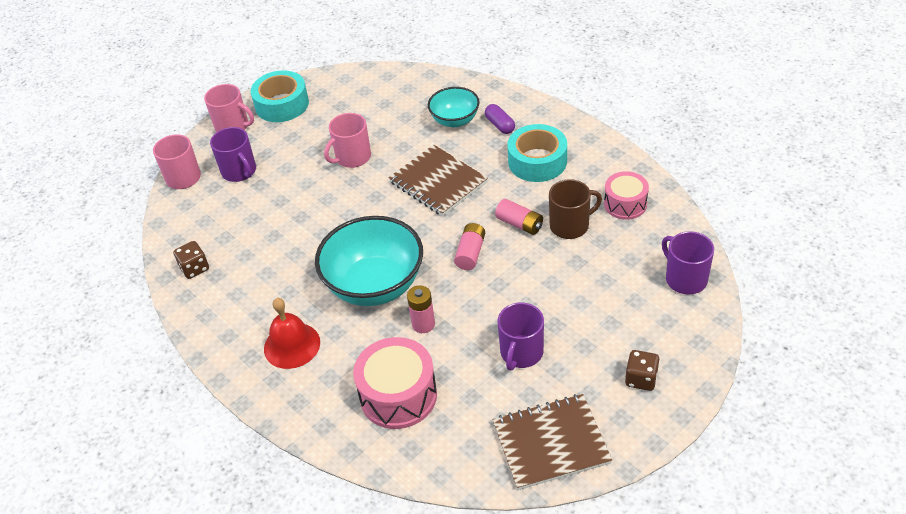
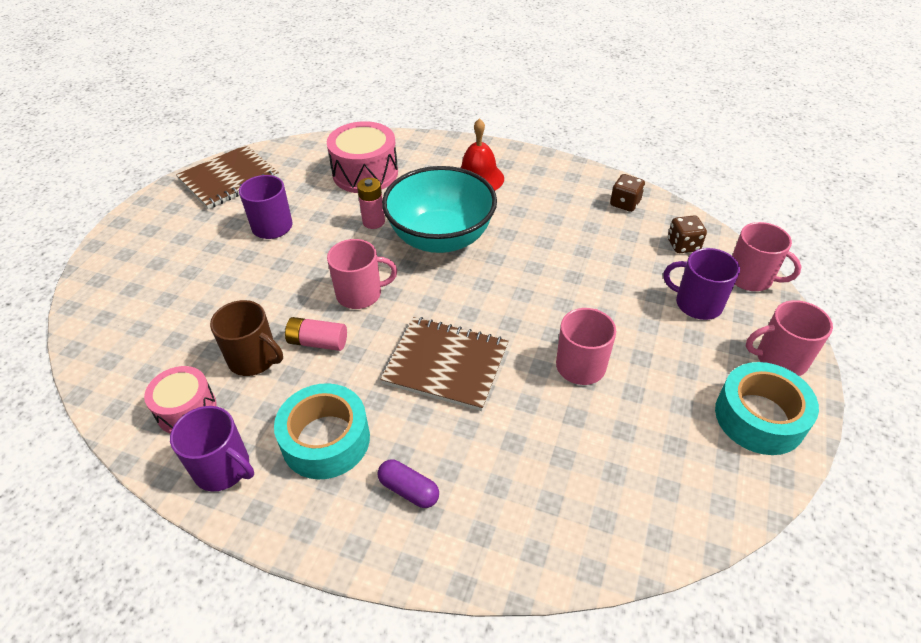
camera: 150 degrees right, 0 degrees up
(455, 120) = (483, 475): turquoise bowl -> none
(470, 253) = (360, 294): pink battery -> pink mug
(570, 225) = (254, 359): brown mug -> brown mug turned 105 degrees counterclockwise
(641, 379) = (156, 236): brown dice -> brown dice (683, 245)
(685, 279) = (108, 336): purple mug -> purple mug (223, 468)

